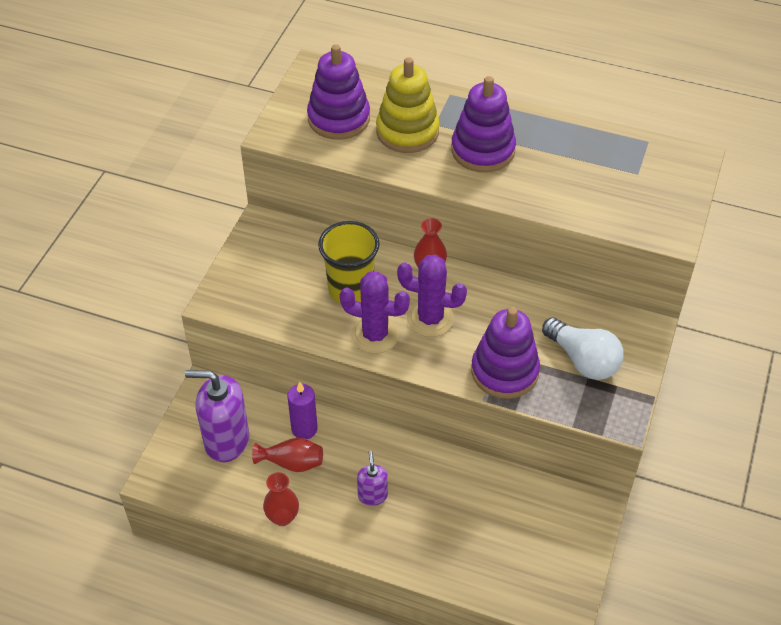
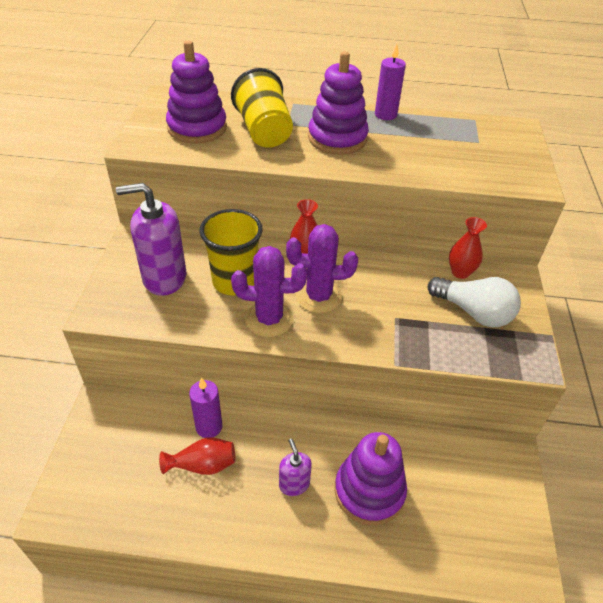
camera: 15 degrees left, 5 degrees down
(226, 440) = (129, 453): purple soap dispenser -> purple soap dispenser (164, 278)
(282, 517) = (204, 529): red vase -> red vase (460, 272)
(407, 131) = (264, 131): yellow stacking toy -> yellow cup
(504, 371) = (406, 334): purple stacking toy -> purple stacking toy (369, 491)
(548, 123) = (385, 115): none -> purple candle

